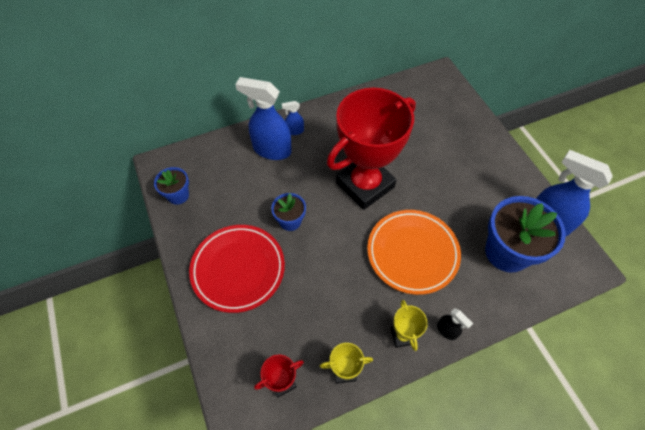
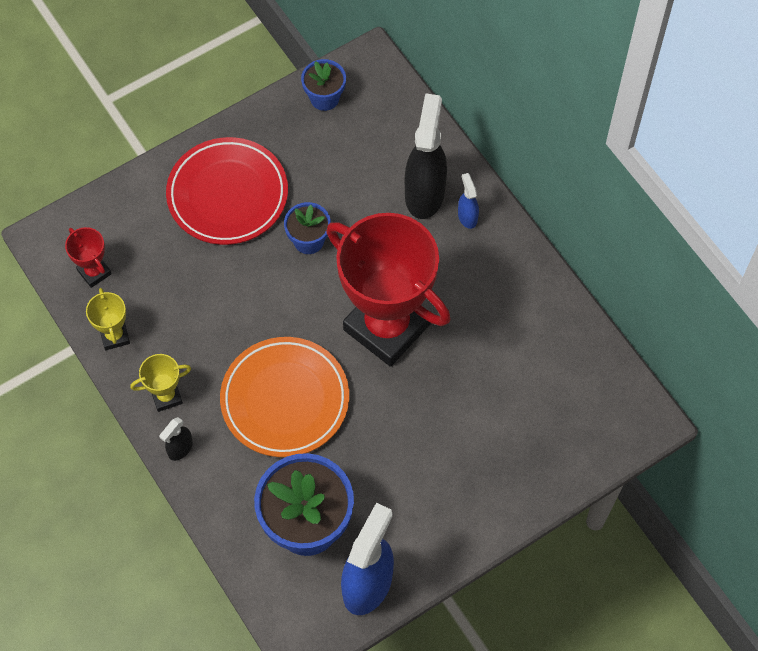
camera: 80 degrees right, 5 degrees up
(271, 150) = (424, 193): blue spray bottle -> black spray bottle

